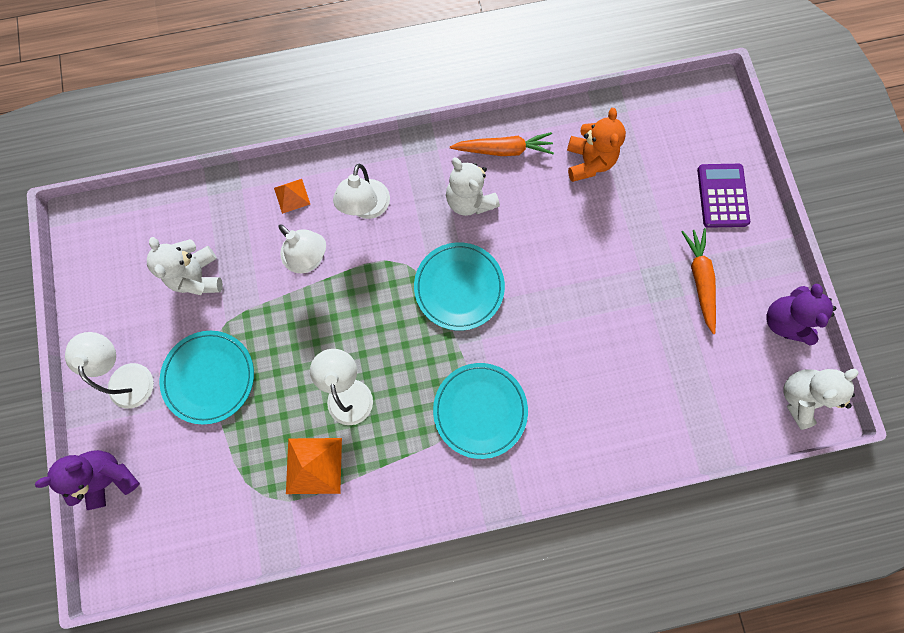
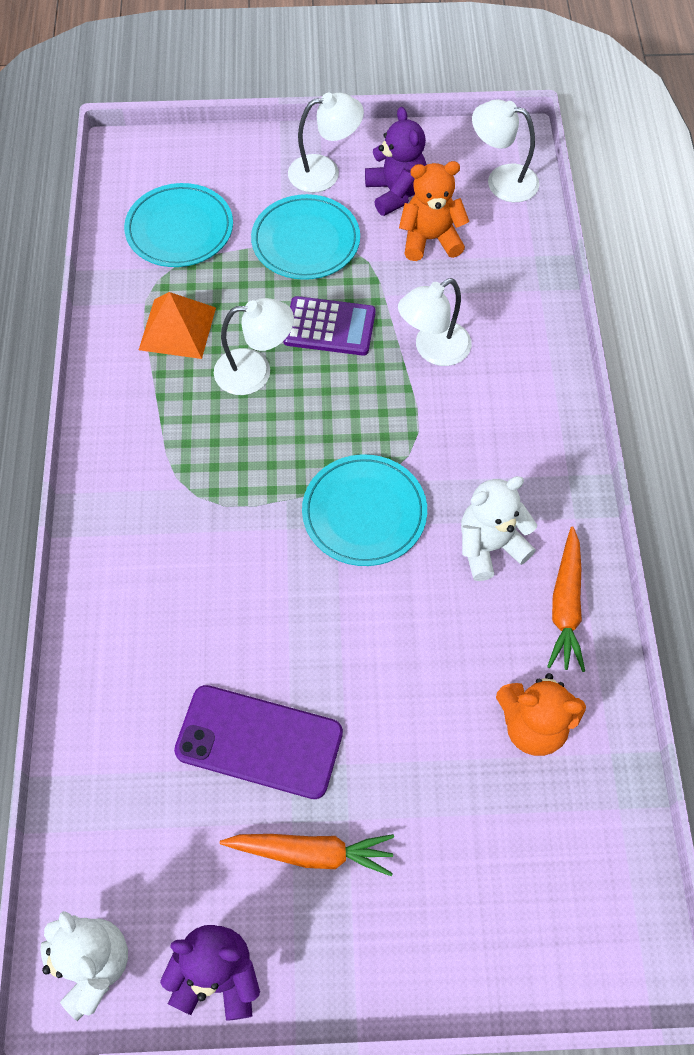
camera: 100 degrees right, 15 degrees down
(110, 477) = (219, 152): purple teddy bear -> purple teddy bear (395, 193)
(198, 276) = (430, 239): white teddy bear -> orange teddy bear
(292, 196) = (523, 340): orange pyramid -> none
(366, 208) = (495, 420): white lamp -> white lamp (502, 180)
(480, 410) = (194, 511): turquoise plate -> turquoise plate (179, 229)
(639, 326) = (259, 741): none -> purple phone
(722, 196) = (448, 932): purple calculator -> purple calculator (329, 327)

